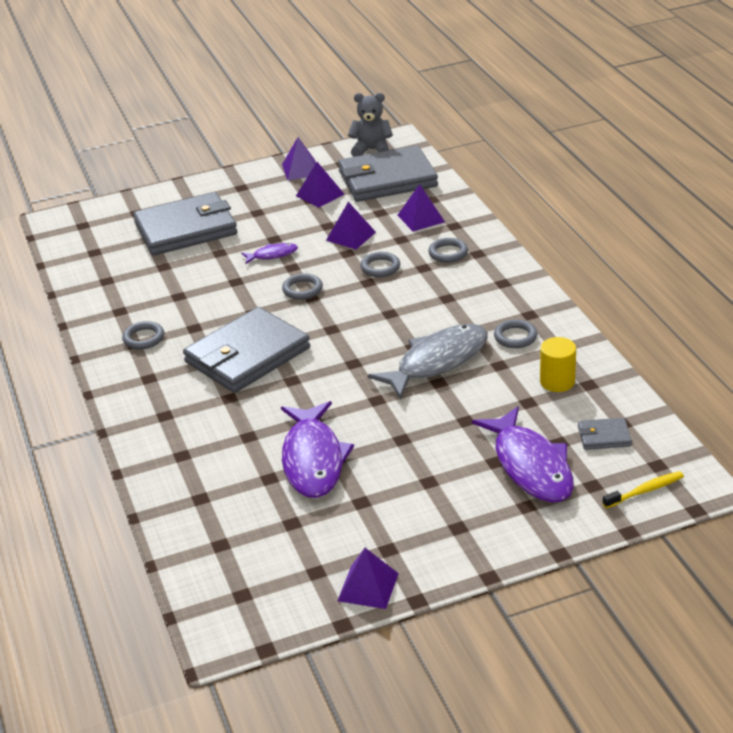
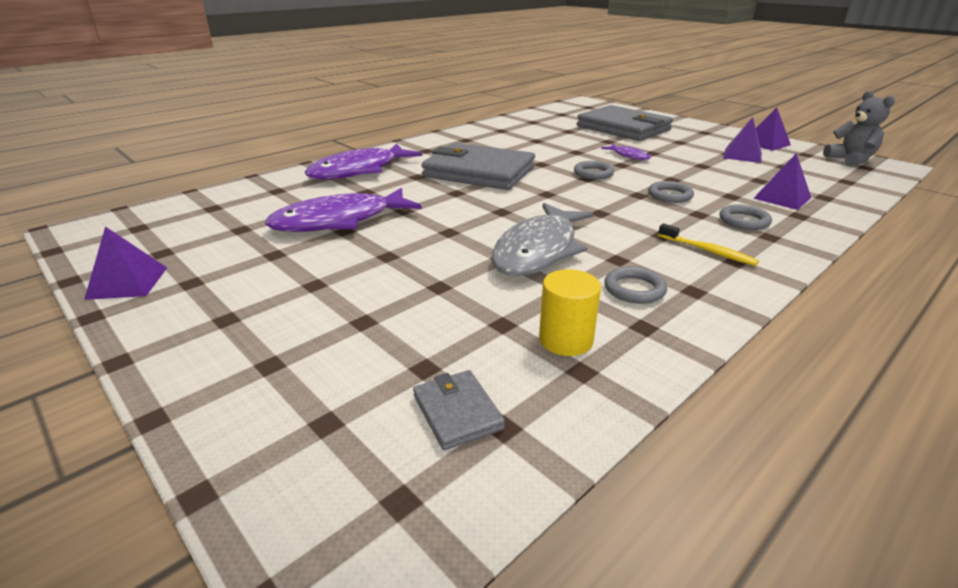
camera: 65 degrees right, 5 degrees down
(143, 338) = (474, 141): grey ring -> none
(351, 236) = (701, 176): purple pyramid -> none
(387, 179) = (818, 173): grey wallet -> none
(437, 362) = (538, 250): grey fish -> grey fish turned 90 degrees clockwise
(530, 466) = (360, 352): purple fish -> purple fish (359, 171)
(645, 491) = (318, 497): yellow toothbrush -> yellow toothbrush (708, 251)

